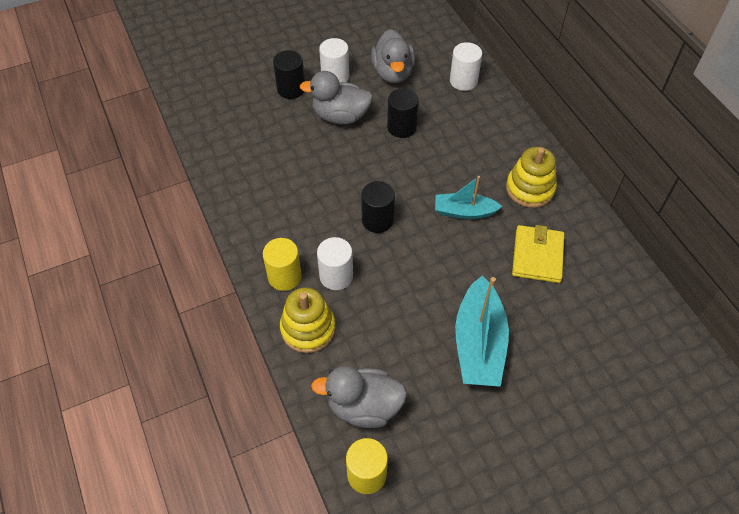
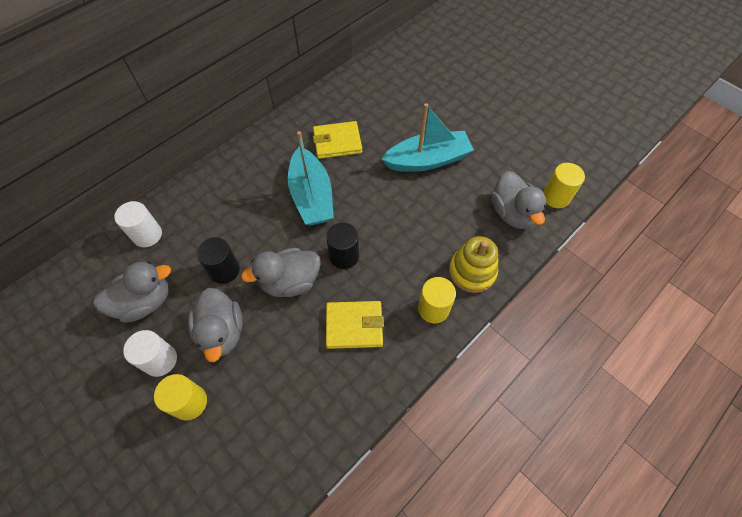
camera: 110 degrees left, 5 degrees up
(291, 89) = (190, 402): black cylinder -> yellow cylinder
(299, 207) = (354, 326): none -> yellow wallet
(336, 276) = (414, 268): white cylinder -> none
(368, 171) = (290, 282): none -> grey duck
(464, 211) = (311, 196): turquoise boat -> turquoise boat, size x1.63
(530, 188) = (272, 158): yellow stacking toy -> none

